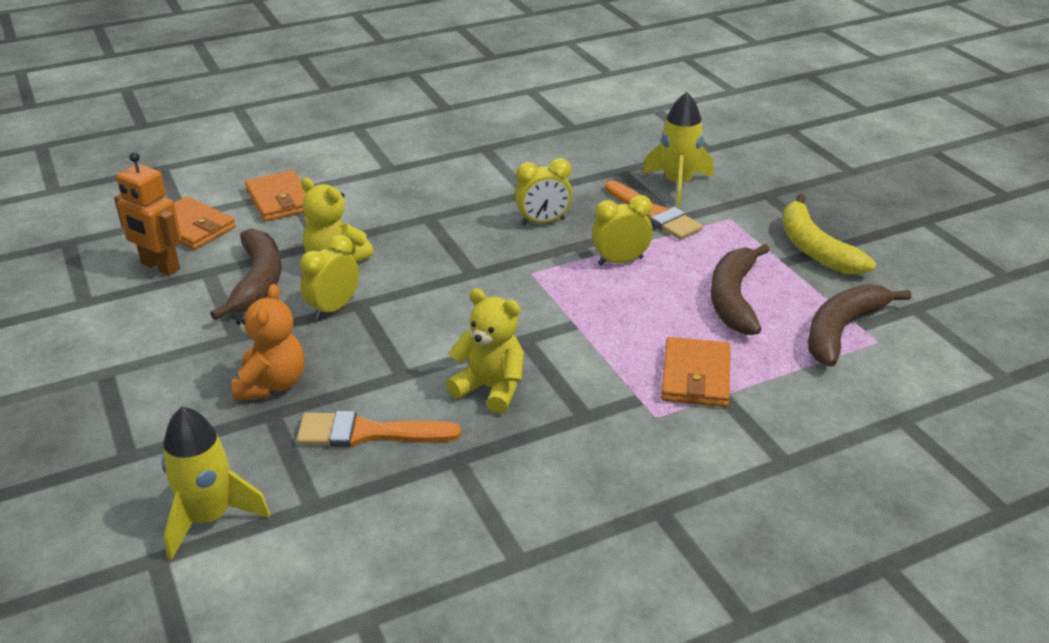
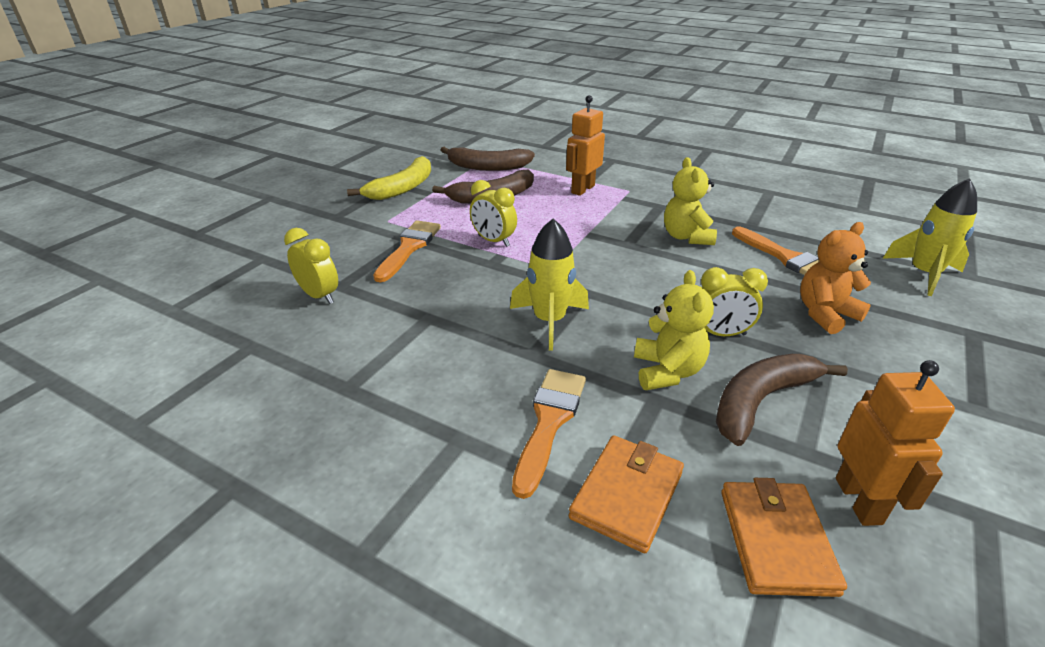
camera: 125 degrees left, 0 degrees up
(361, 199) = (549, 422): none -> orange brush
(543, 222) = (473, 290): yellow clock -> yellow clock (319, 296)
(678, 184) = (347, 252): yellow rocket -> yellow rocket (549, 321)
(695, 376) = (582, 189): orange wallet -> orange robot

